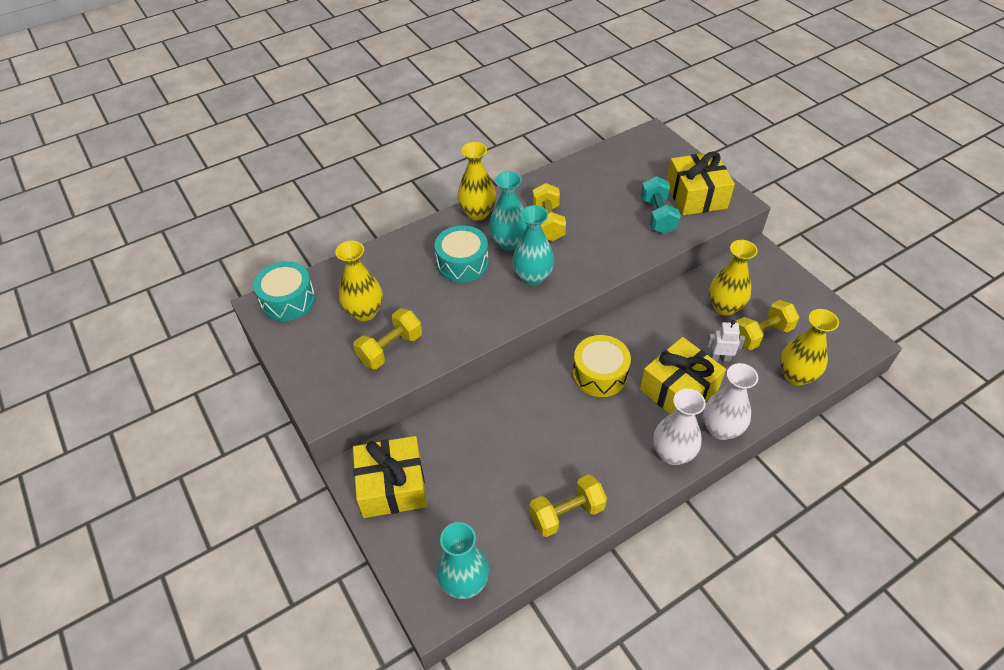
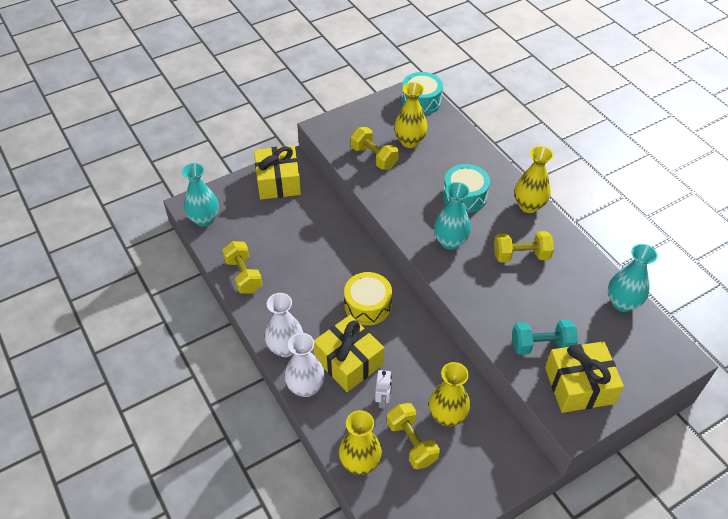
camera: 90 degrees right, 0 degrees up
(509, 243) = (492, 227): turquoise vase -> turquoise vase (622, 303)

